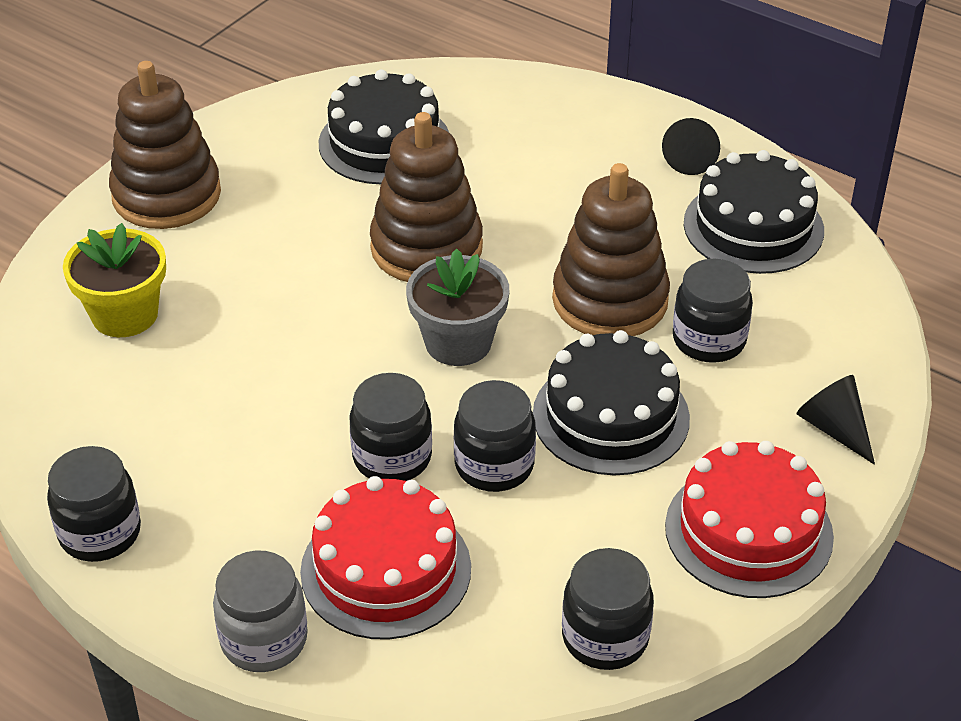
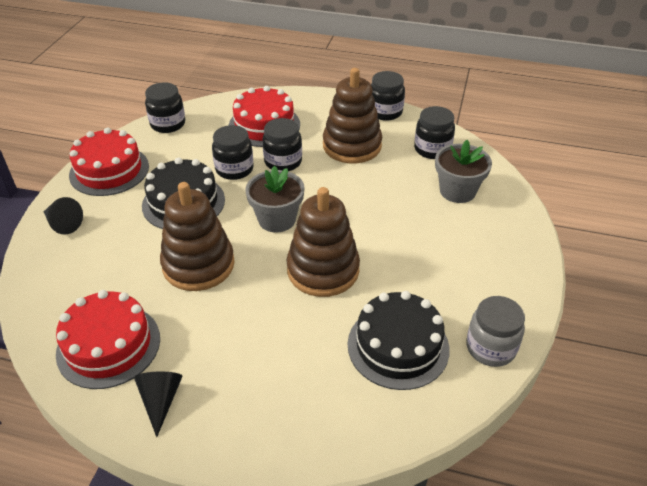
camera: 160 degrees right, 0 degrees up
(125, 314) = (457, 191): yellow flower pot -> grey flower pot
(166, 195) = (503, 263): brown stacking toy -> brown stacking toy (352, 146)
(264, 640) = (298, 98): grey jar -> grey jar (490, 348)
(709, 340) = (135, 255): black jar -> black jar (432, 149)
(753, 227) = (108, 345): black cake -> red cake

